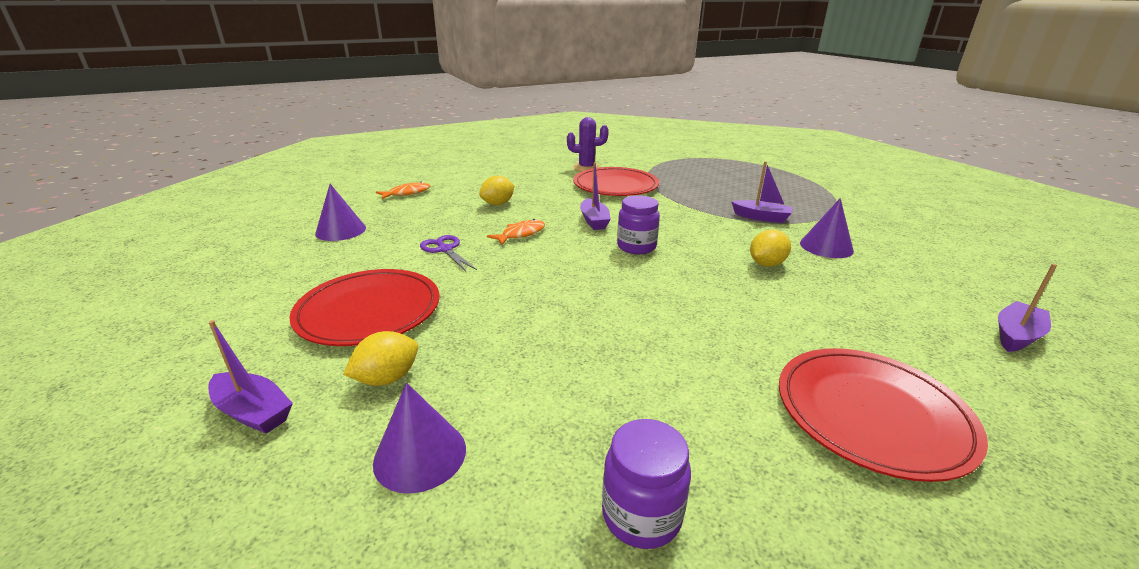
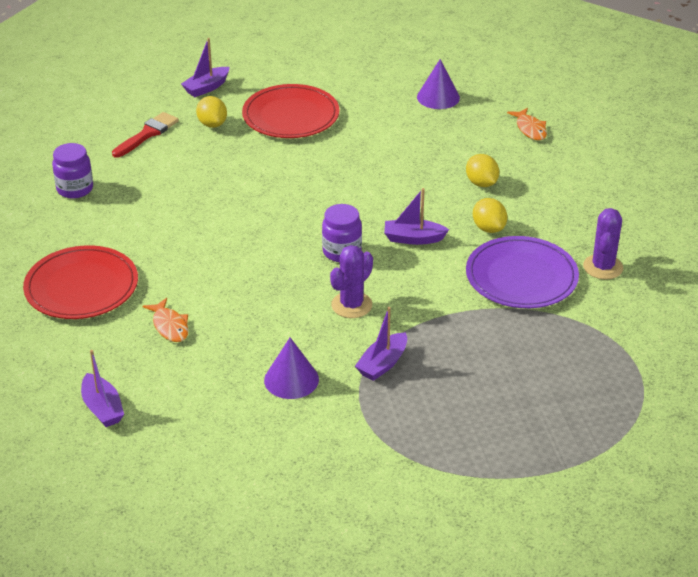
camera: 105 degrees right, 10 degrees up
(420, 455) = (147, 134): purple cone -> red brush
(445, 249) = (377, 148): purple scissors -> none
(521, 234) = (396, 189): orange fish -> orange fish (170, 326)
(615, 186) = (521, 277): red plate -> purple plate
(706, 235) = (351, 305): none -> purple cactus
(766, 264) = (274, 321): yellow lemon -> yellow lemon (488, 228)

